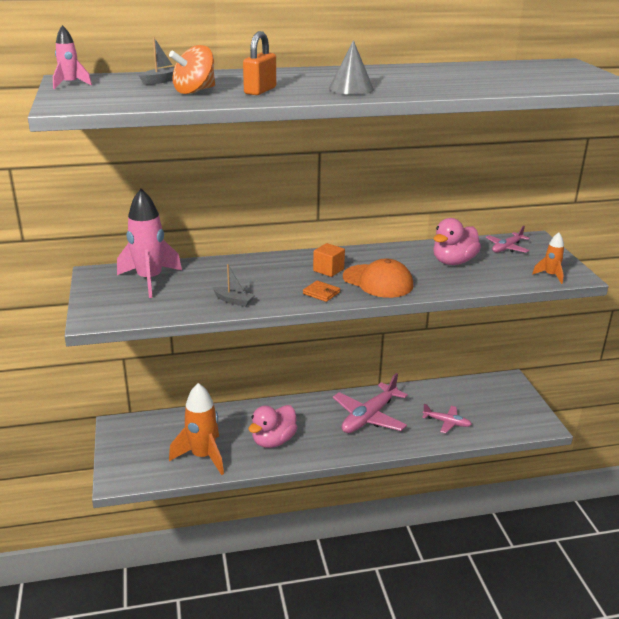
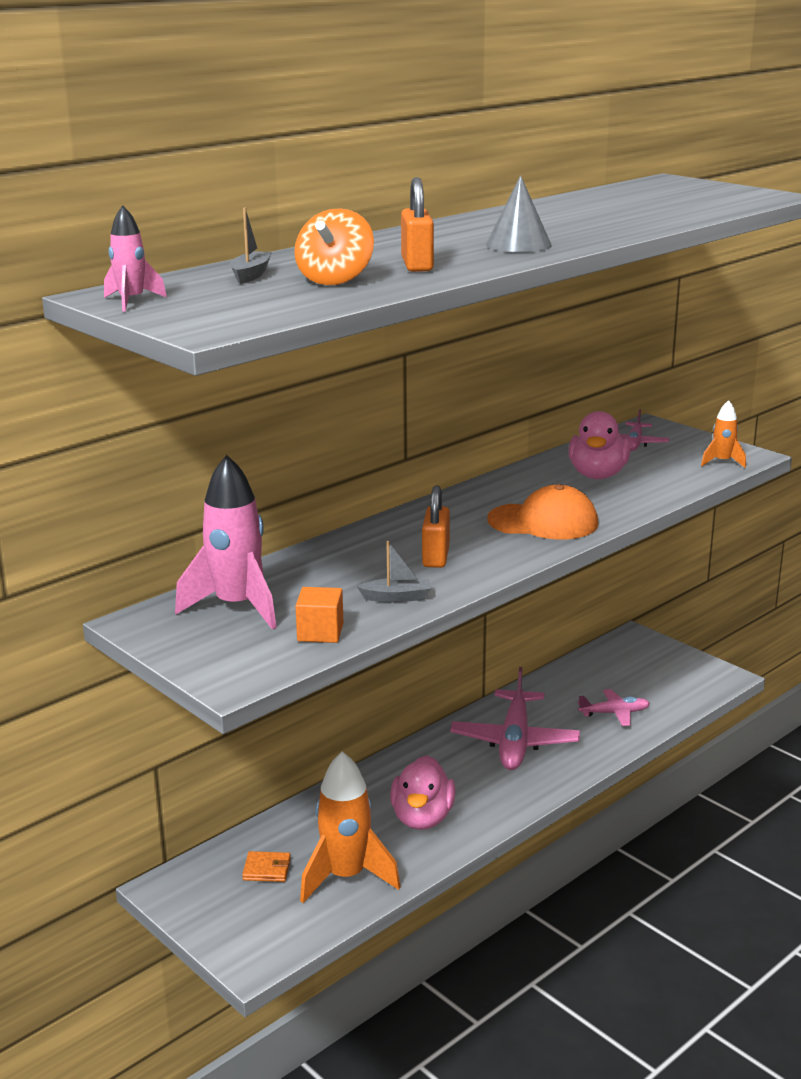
camera: 30 degrees left, 5 degrees down
(287, 284) = (436, 557): none -> orange padlock
(321, 293) = (495, 555): orange wallet -> orange wallet (267, 869)
(328, 270) = (463, 525): orange cube -> orange cube (320, 632)

